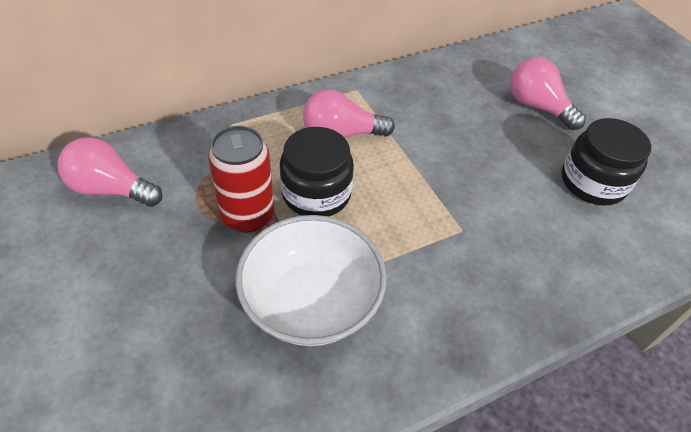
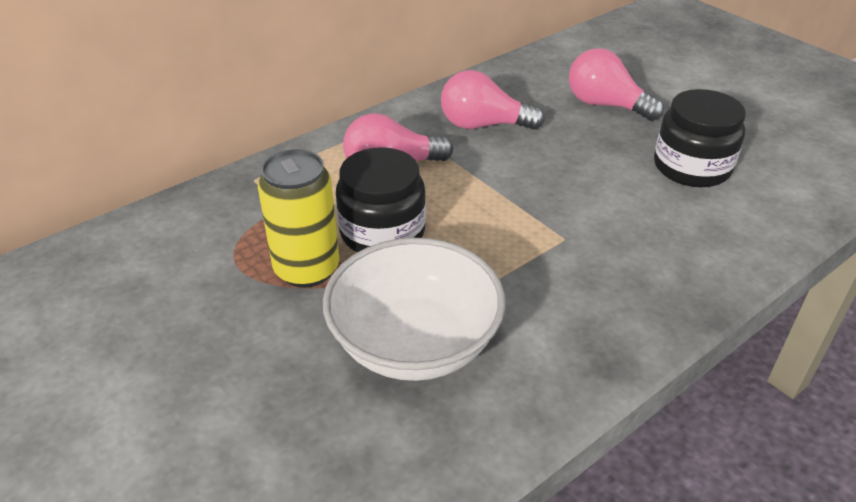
camera: 10 degrees left, 10 degrees down
(111, 189) = (123, 272): pink light bulb -> pink light bulb (483, 125)
(248, 215) = (307, 269): red can -> yellow can

